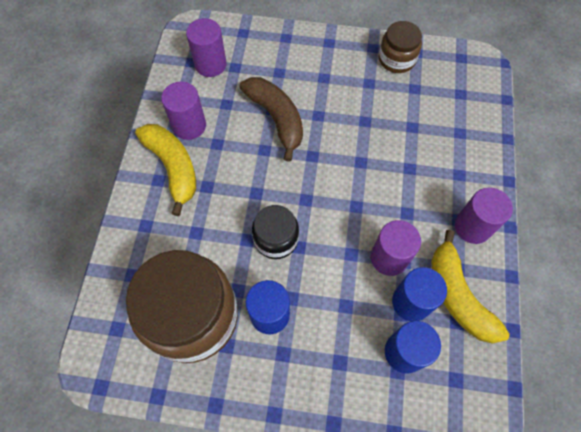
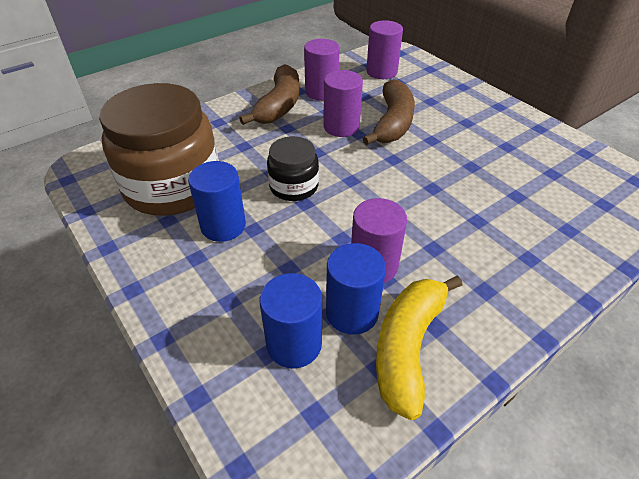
camera: 45 degrees right, 20 degrees down
(173, 167) = (279, 105): yellow banana -> brown banana
(397, 59) = (556, 146): brown jar -> none
(472, 227) = (495, 306): purple cylinder -> purple cylinder (341, 127)

